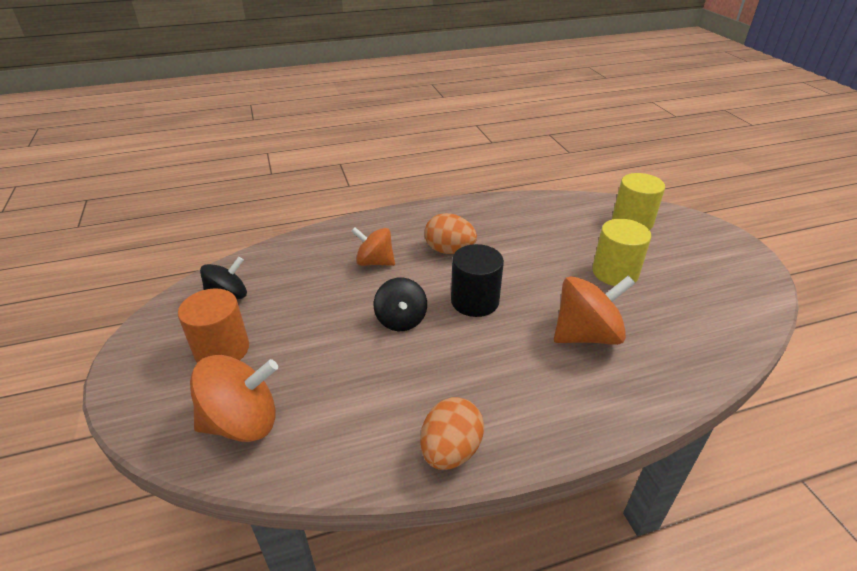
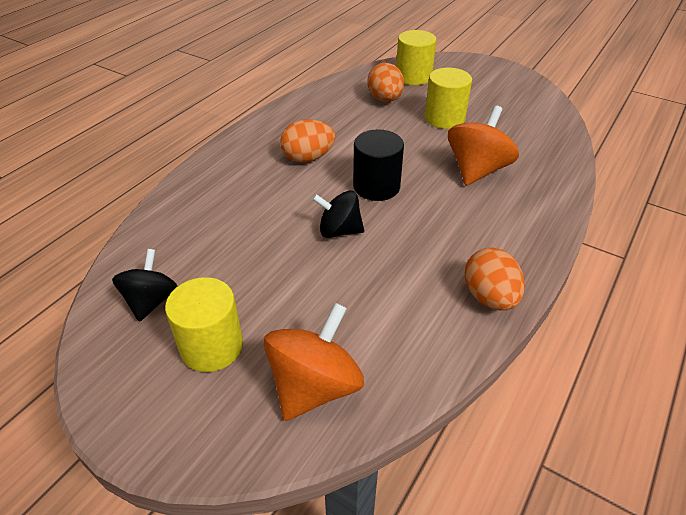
camera: 40 degrees left, 5 degrees up
(222, 349) = (211, 346): orange cylinder -> yellow cylinder
(375, 262) = (256, 197): orange spinning top -> none
(401, 320) = (339, 231): black spinning top -> black spinning top turned 150 degrees clockwise
(577, 231) = (385, 99): none -> orange egg

